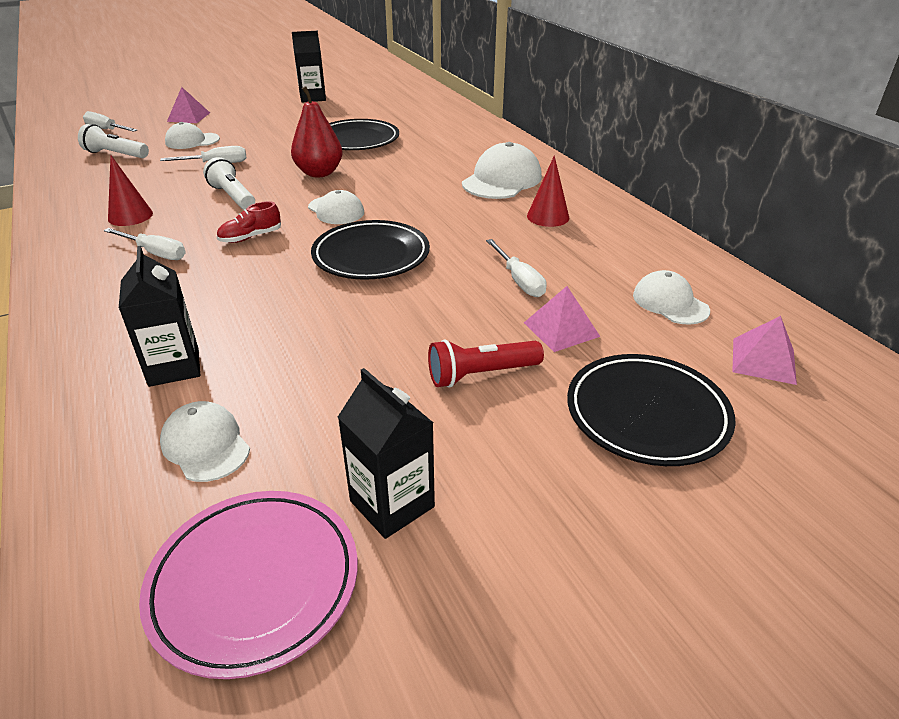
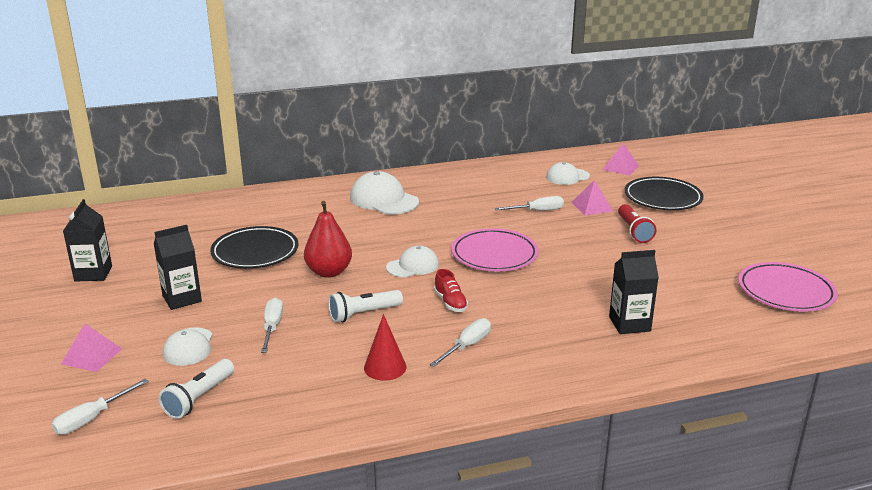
camera: 80 degrees left, 10 degrees down
(205, 445) = (700, 308): white cap -> none
(371, 256) = (494, 255): black plate -> pink plate
(392, 504) = (732, 259): black carton -> black carton (182, 299)
(548, 216) = (452, 192): red cone -> none

